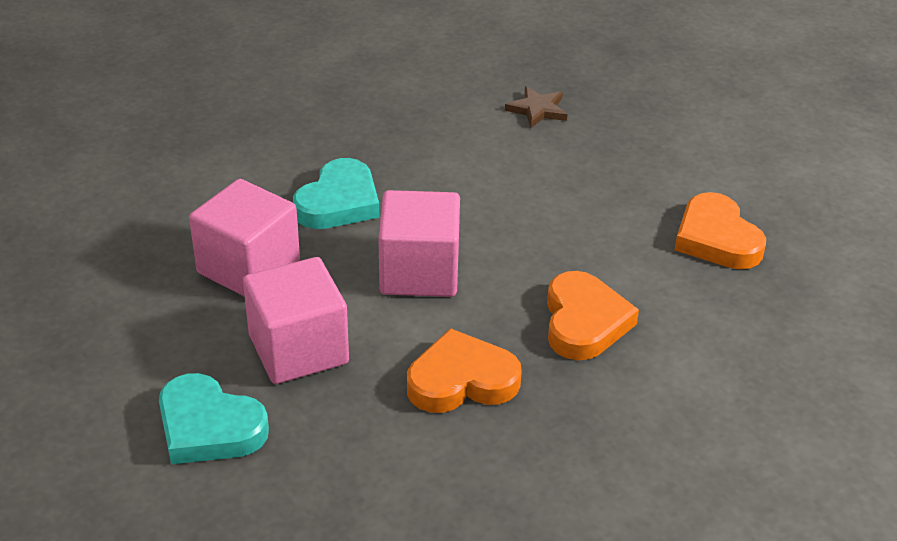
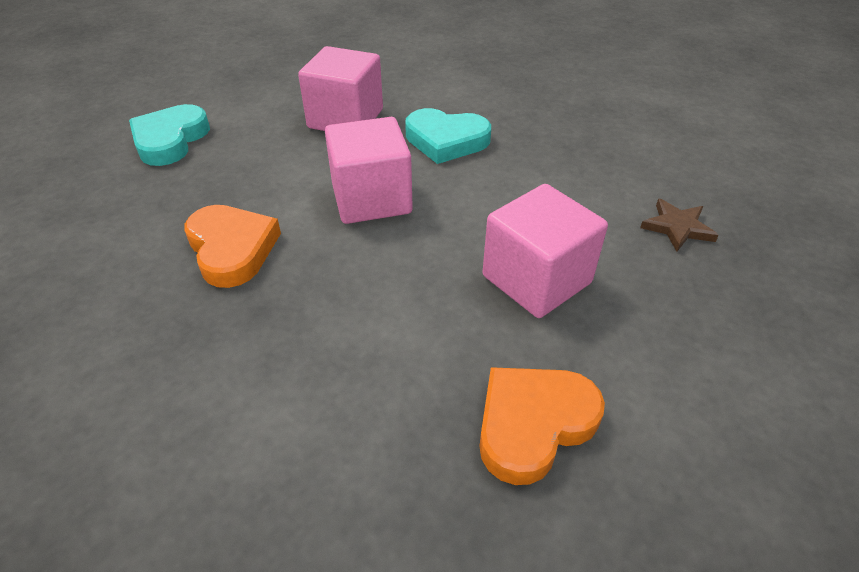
camera: 75 degrees right, 5 degrees up
(298, 349) = (257, 159): pink cube -> pink cube (536, 279)
(584, 322) = (332, 319): orange heart -> none

